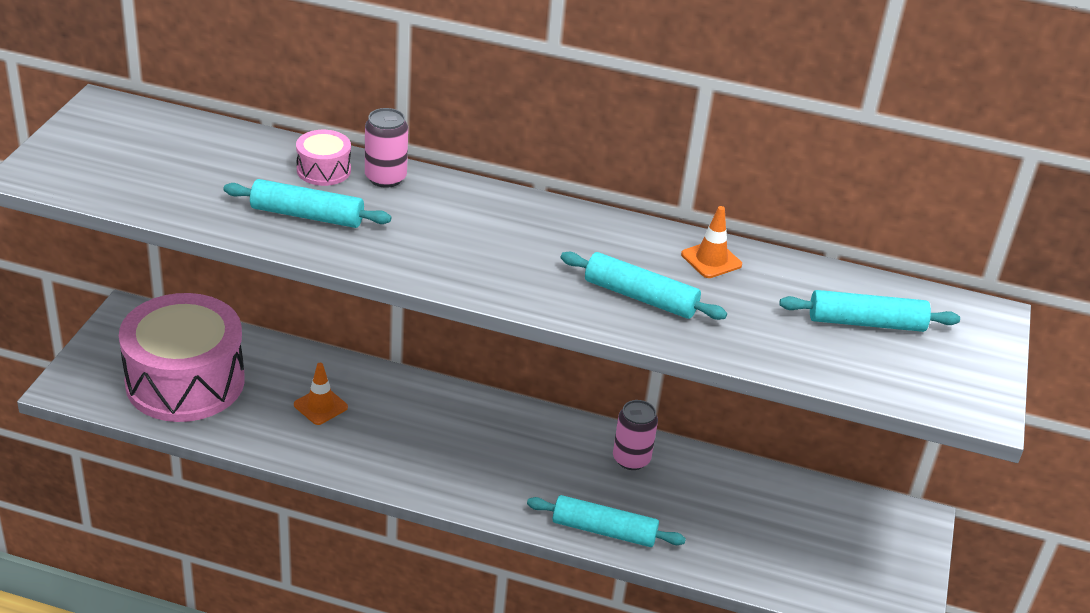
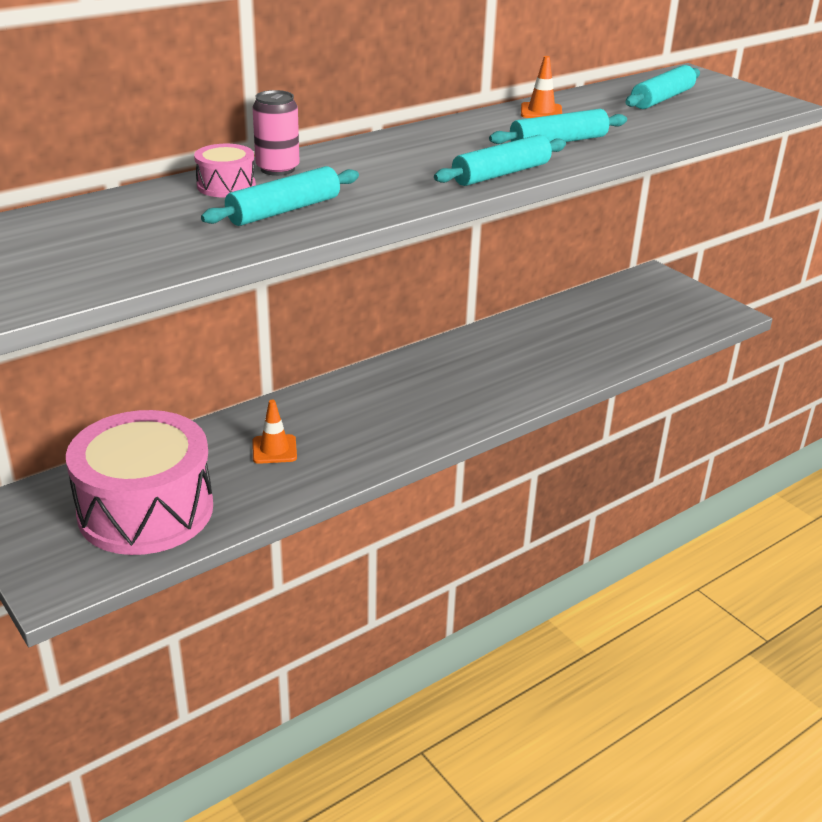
camera: 50 degrees left, 5 degrees down
(604, 530) = (555, 381): turquoise rolling pin -> turquoise rolling pin (501, 174)
(631, 459) = (496, 341): pink can -> none

